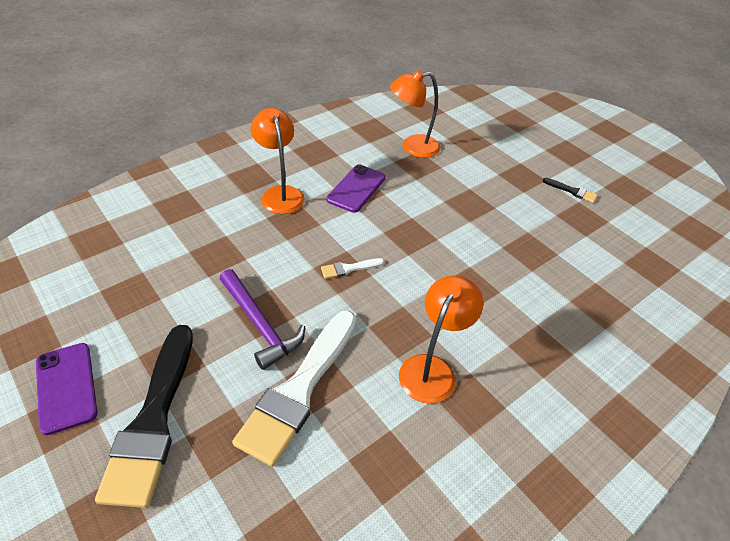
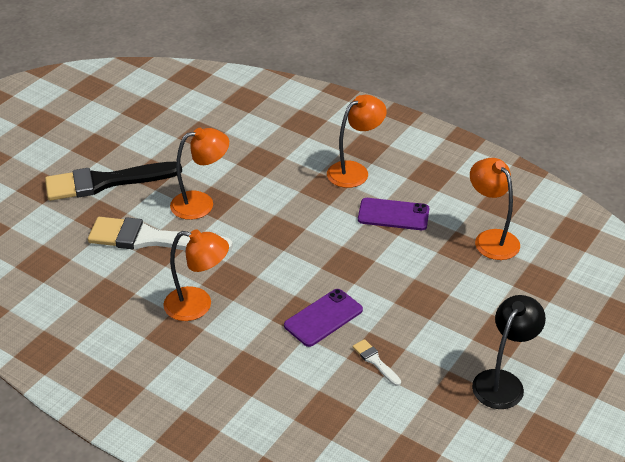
camera: 75 degrees right, 5 degrees down
(66, 387) = (116, 139): purple phone -> purple phone (323, 318)
(260, 325) = (201, 203): purple hammer -> orange lamp
(349, 269) = (283, 235): white brush -> white brush (375, 361)
(572, 191) = (503, 381): black brush -> black lamp

